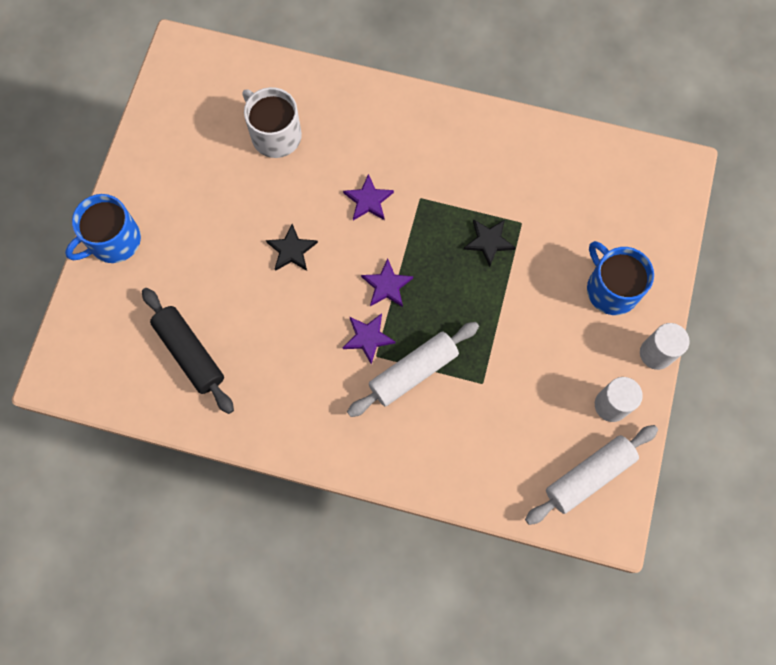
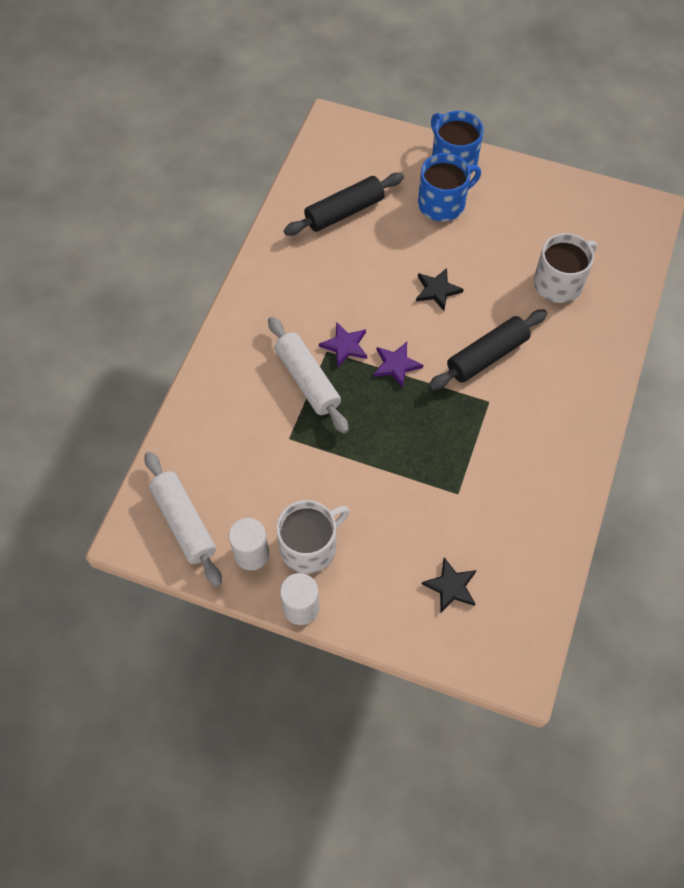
camera: 95 degrees right, 10 degrees down
(368, 200) = (487, 356): purple star -> black rolling pin
(489, 241) = (437, 460): black star -> black star (451, 586)
(595, 351) = (309, 546): none -> white mug
(611, 289) = (377, 573): blue mug -> blue mug (442, 203)

